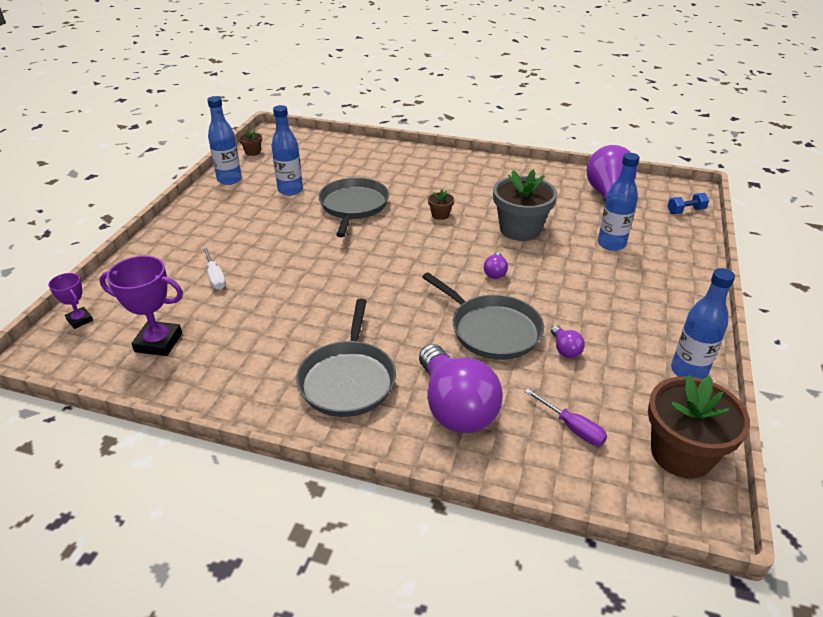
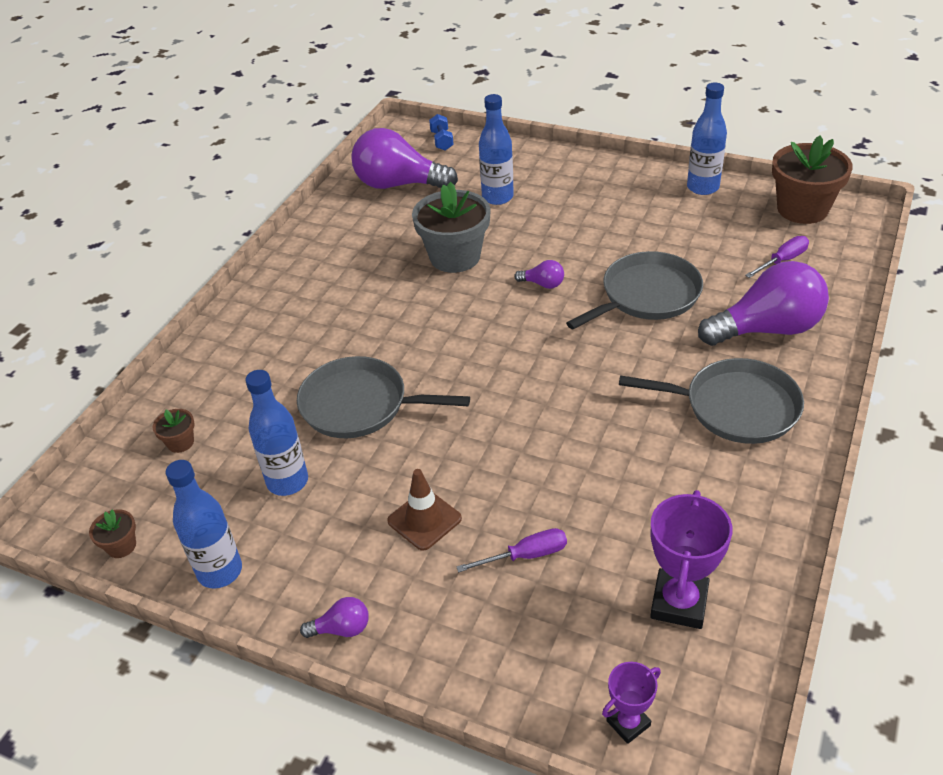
camera: 80 degrees left, 5 degrees up
(215, 277) = (525, 555): white screwdriver -> purple screwdriver
(252, 238) = (424, 520): none -> brown traffic cone
(440, 215) = (406, 320): brown flower pot -> brown flower pot (180, 442)
(565, 349) = (676, 251): purple light bulb -> purple light bulb (342, 629)

